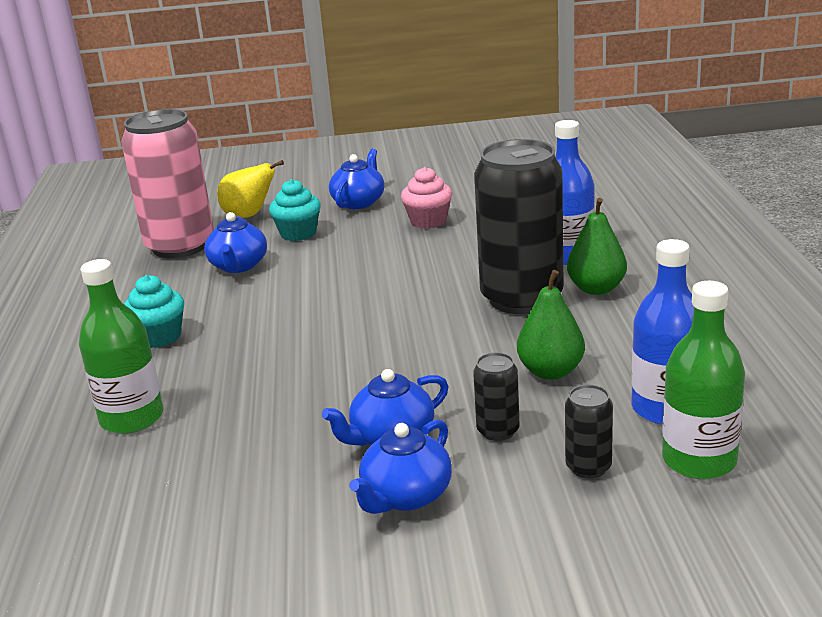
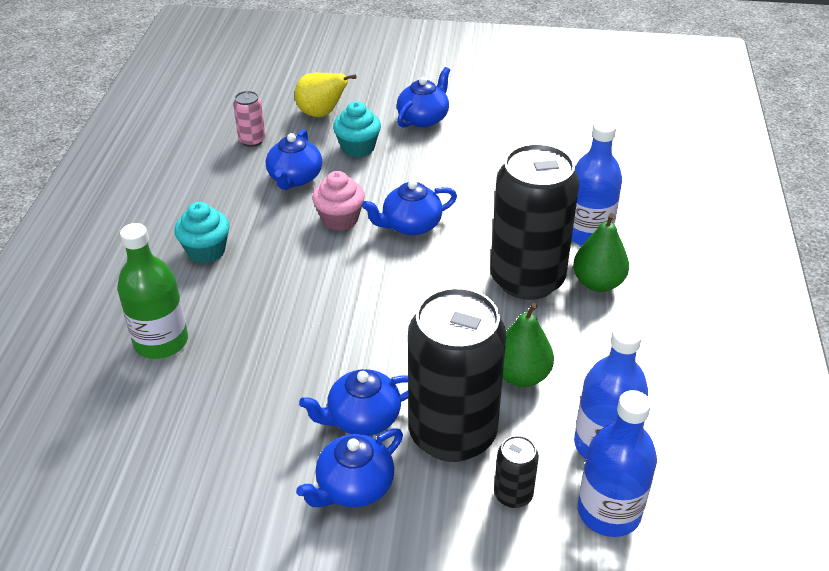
camera: 10 degrees right, 15 degrees up
(180, 246) = (252, 140): pink can -> pink can, size x0.42
(379, 280) = (410, 225): none -> blue teapot
(428, 221) = (477, 158): pink cupcake -> pink cupcake (340, 219)
(498, 431) = (452, 433): black can -> black can, size x2.37
(699, 460) = (609, 512): green bottle -> blue bottle

